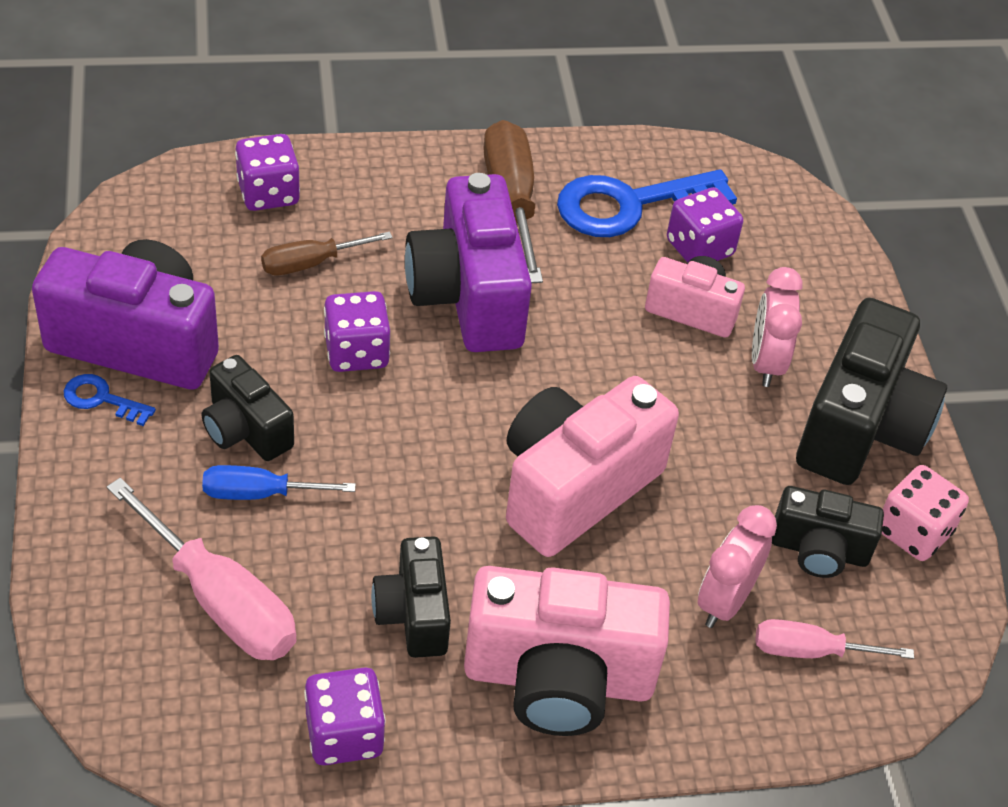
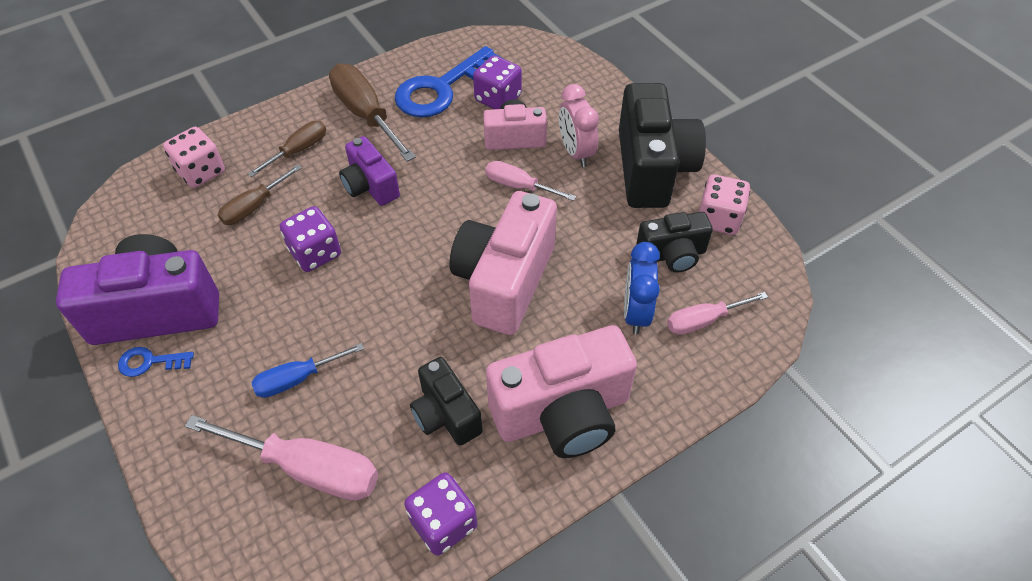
camera: 20 degrees left, 5 degrees up
(246, 430) = (265, 338): black camera -> none
(268, 193) = (201, 172): purple dice -> pink dice
(401, 214) = (299, 150): none -> brown screwdriver
(468, 296) = (370, 186): purple camera -> purple camera, size x0.57
(662, 375) = (519, 186): none -> pink screwdriver
(725, 601) = (636, 313): pink clock -> blue clock

